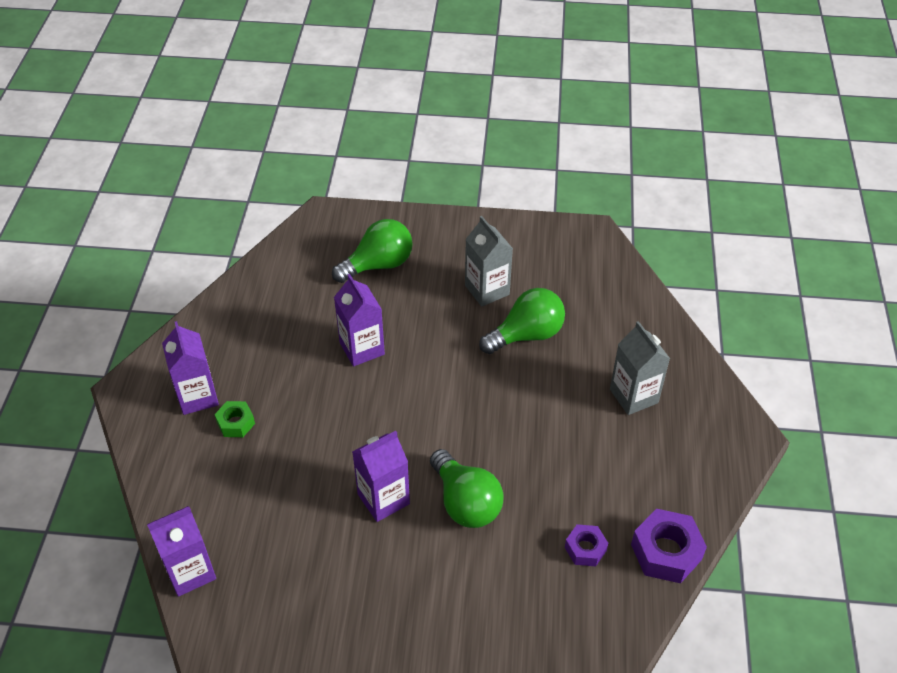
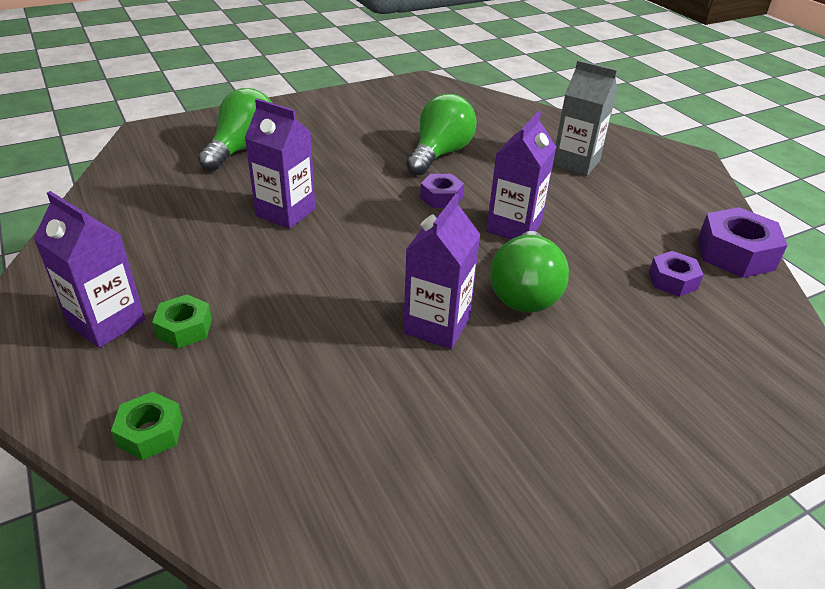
camera: 35 degrees left, 10 degrees down
(176, 489) = (150, 433): none -> green nut
(190, 572) = (252, 525): purple carton -> purple carton (514, 227)
(465, 502) = (524, 292): green light bulb -> green light bulb turned 75 degrees clockwise
(485, 384) = (441, 197): none -> purple nut
(487, 290) = (371, 136): grey carton -> none

